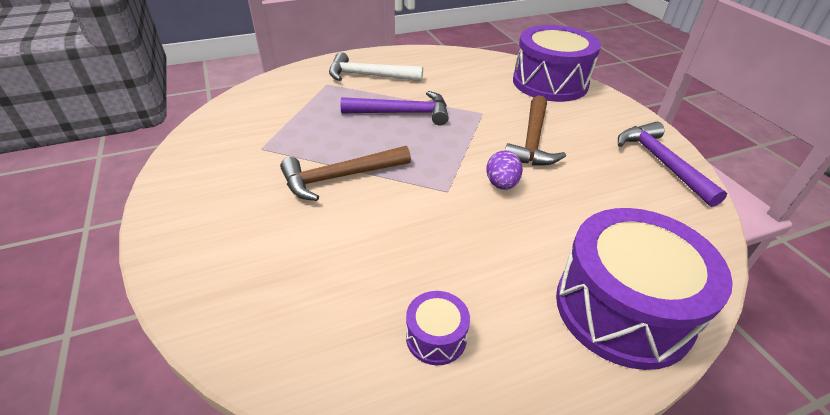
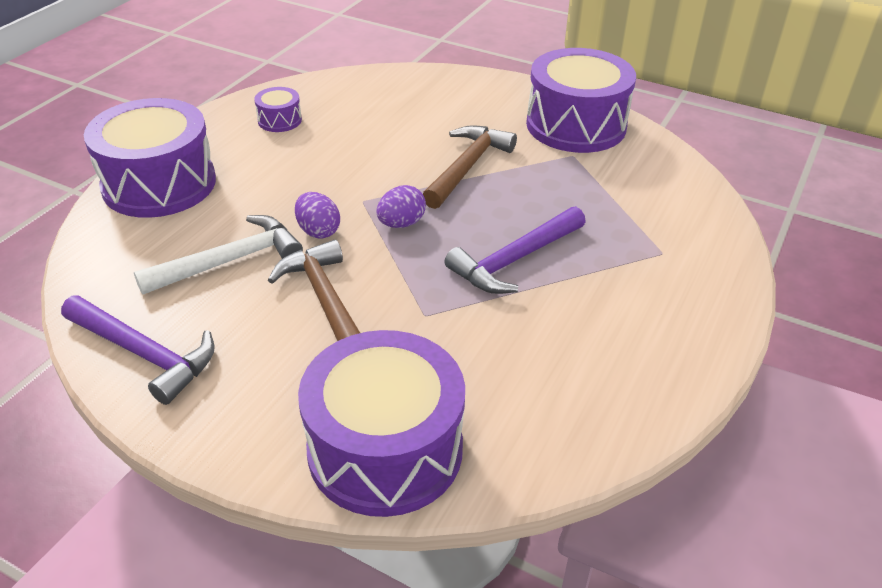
camera: 140 degrees right, 0 degrees up
(210, 167) = (576, 125): none -> purple drum
(369, 76) = (644, 296): white hammer -> white hammer (230, 261)
(439, 161) = (401, 223): none -> purple egg

